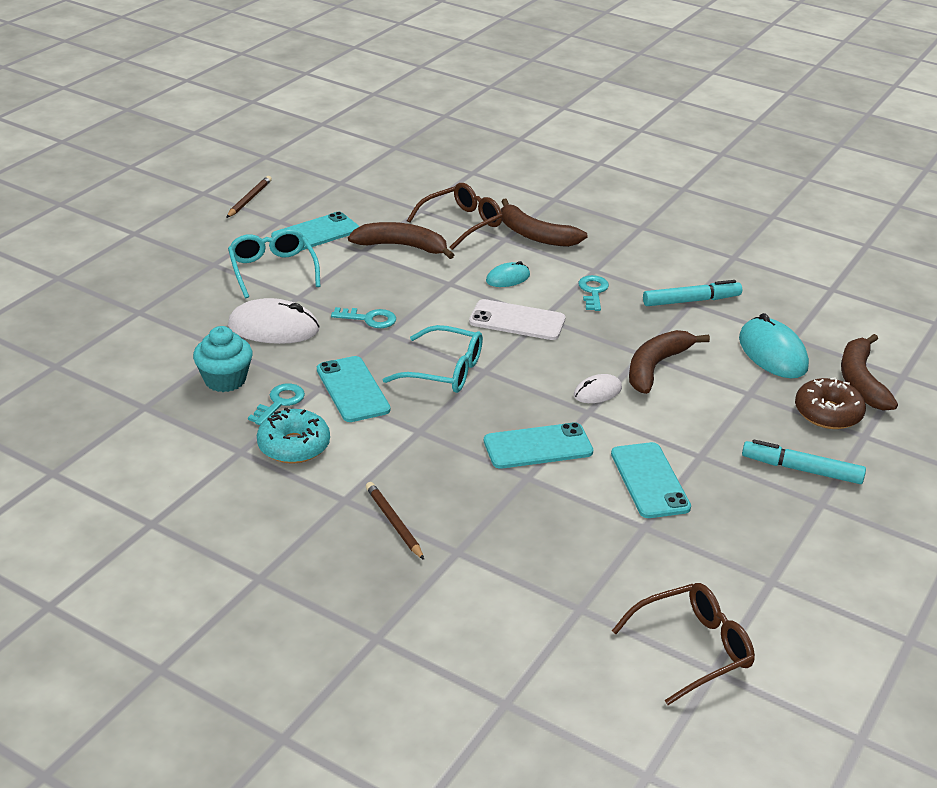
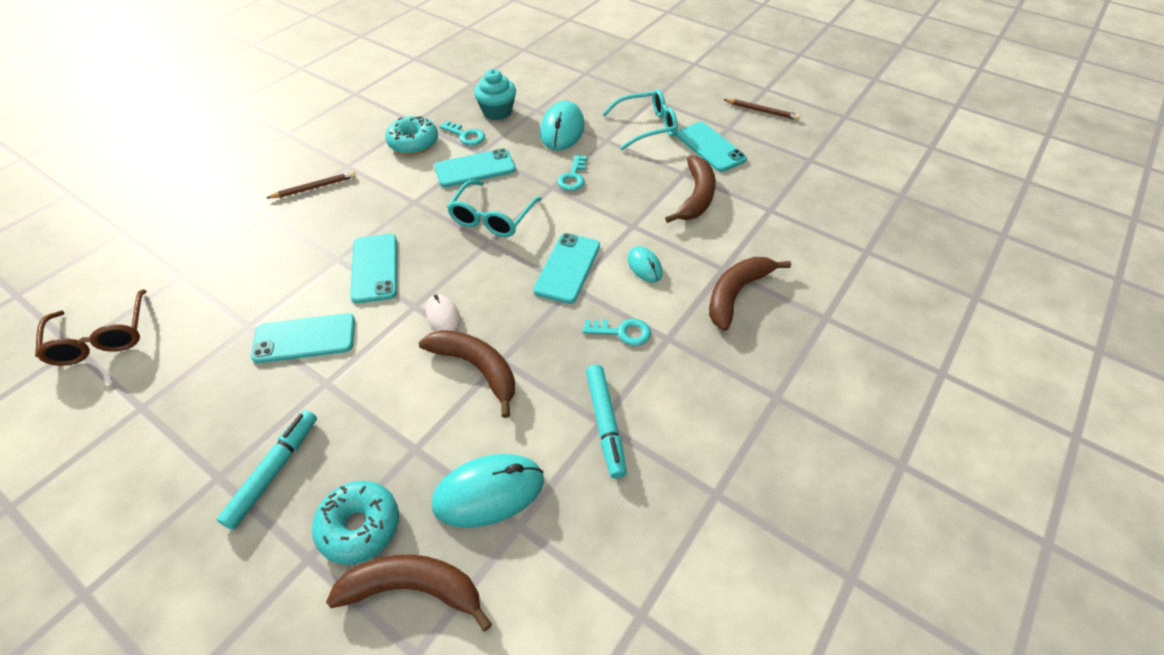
camera: 95 degrees right, 15 degrees up
(273, 328) = (562, 130): white mouse -> turquoise mouse
(462, 223) = (749, 238): brown glasses -> none
(517, 320) = (567, 268): white phone -> turquoise phone
(828, 413) = (360, 526): brown donut -> turquoise donut

